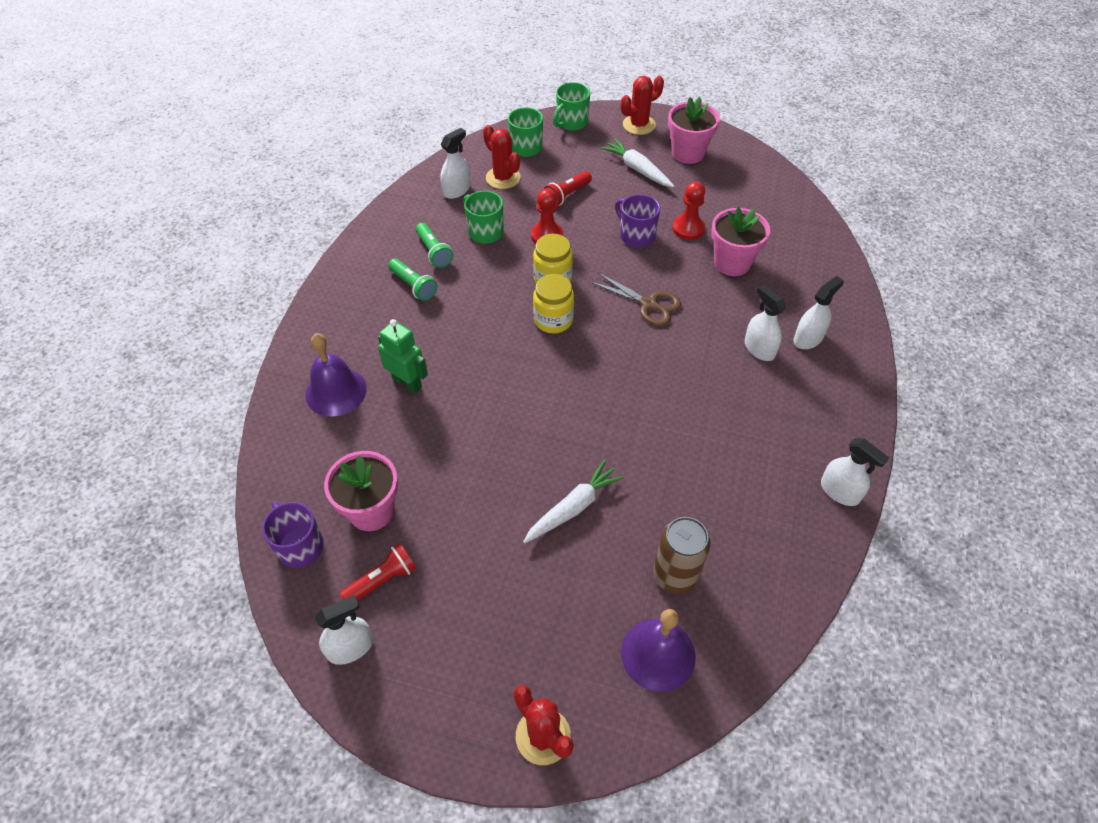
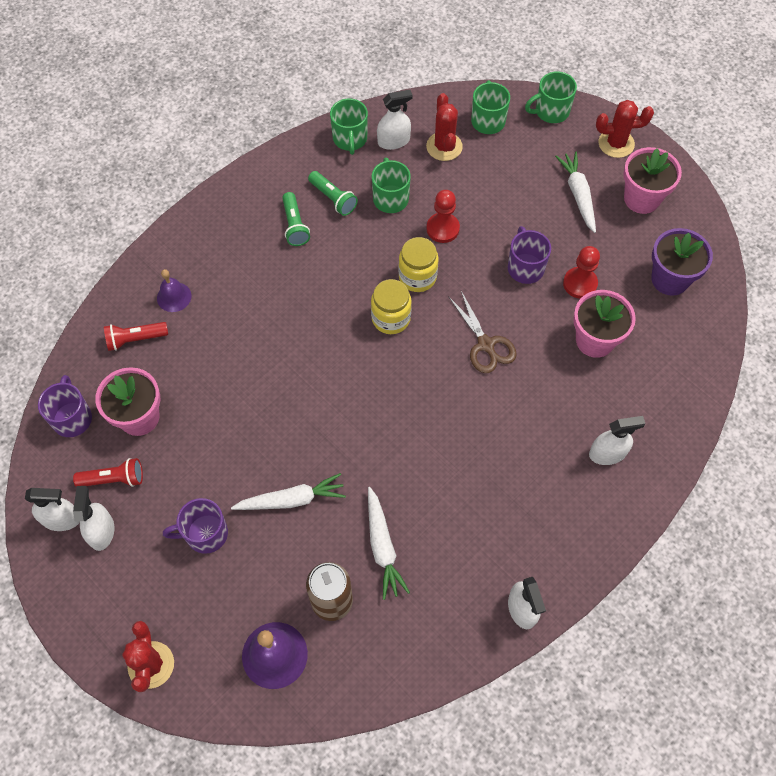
camera: 30 degrees right, 10 degrees up
(336, 391) = (174, 297): purple bell -> purple bell, size x0.62
(407, 382) = (233, 317): green robot -> none
(417, 203) = (350, 139): none -> green mug
(434, 252) = (333, 198): green flashlight -> green flashlight turned 45 degrees counterclockwise
(511, 581) = (205, 534): none -> purple mug
(567, 195) = (490, 193): red flashlight -> red flashlight (135, 339)
(684, 504) = (382, 547): none -> white carrot
(753, 197) = (670, 279): none -> purple flower pot
(759, 349) = (554, 440): white spray bottle -> white spray bottle (101, 531)

